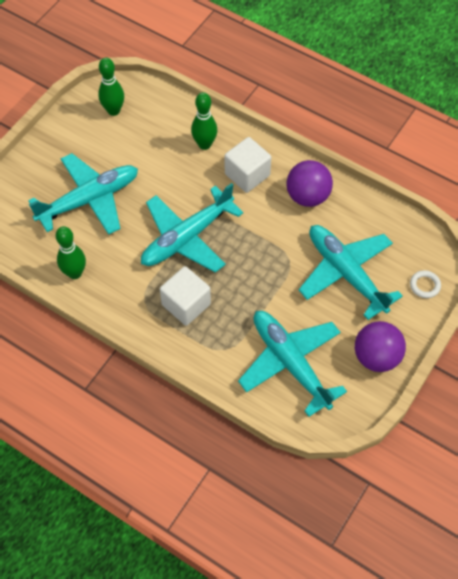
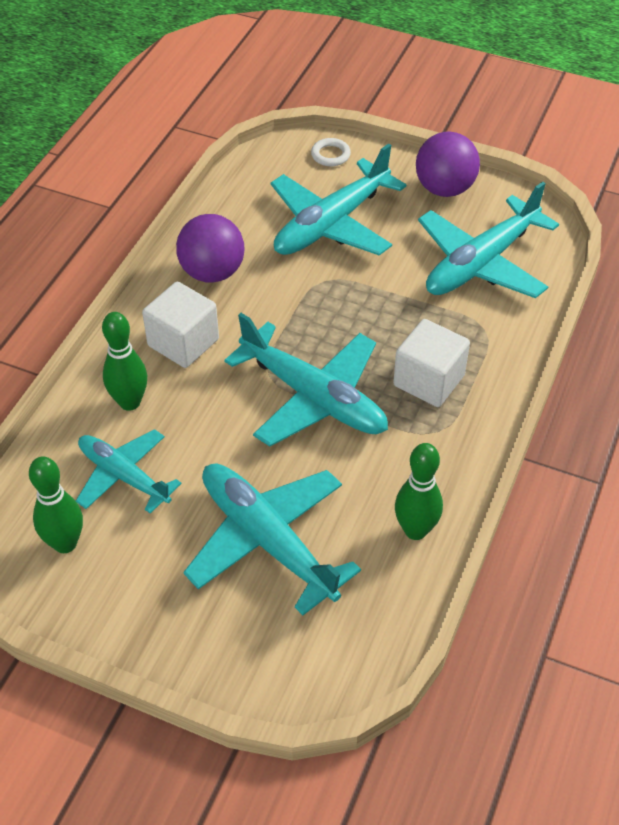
camera: 100 degrees left, 10 degrees down
(151, 138) = (124, 476): none -> turquoise plane

